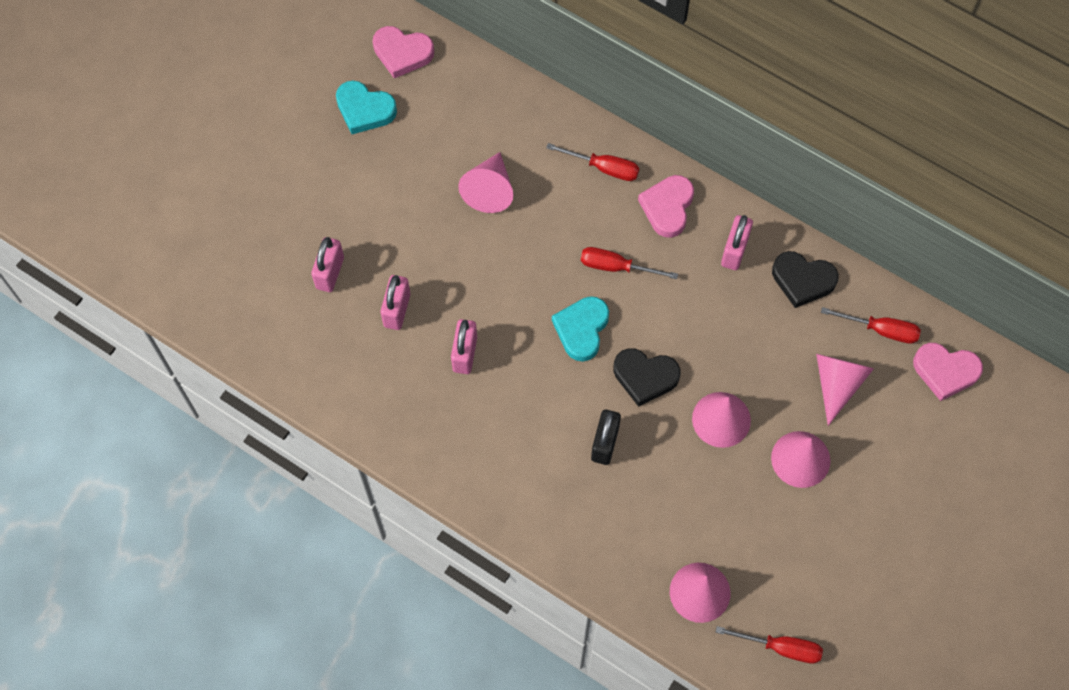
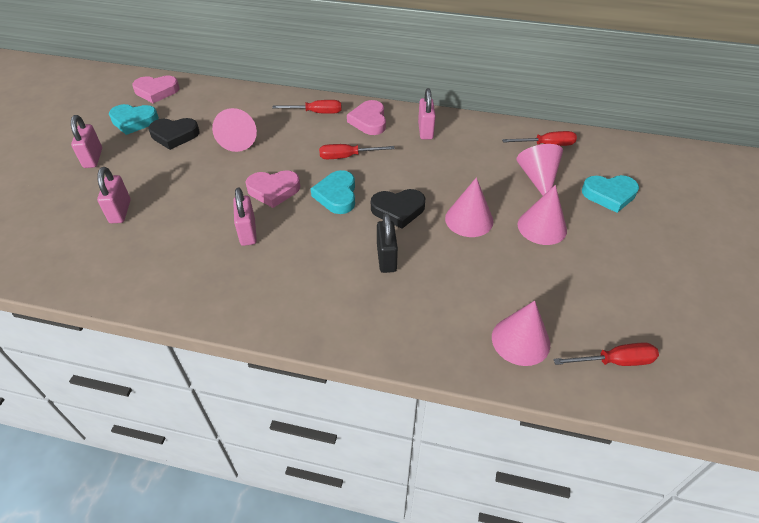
camera: 20 degrees left, 20 degrees down
(397, 310) = (183, 220): pink padlock -> pink padlock (93, 158)
(802, 280) = (479, 134): black heart -> black heart (174, 135)
(910, 439) = (609, 195): none -> turquoise heart
(945, 371) = (603, 155): pink heart -> pink heart (273, 190)

